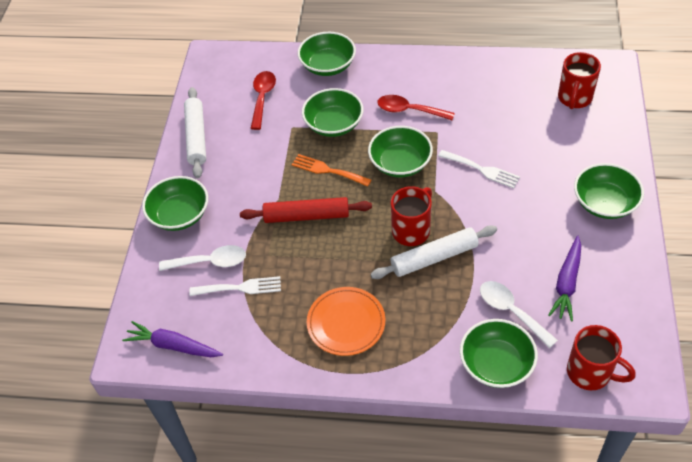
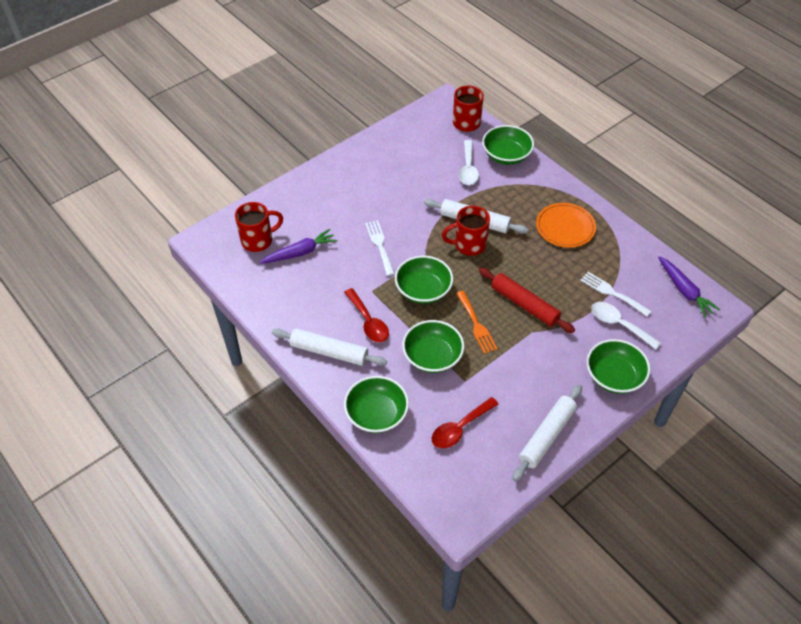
camera: 140 degrees left, 0 degrees up
(408, 73) = (329, 352): none -> white rolling pin
(567, 283) = (421, 159): purple carrot -> purple carrot (300, 252)
(604, 203) = (342, 176): green bowl -> none

